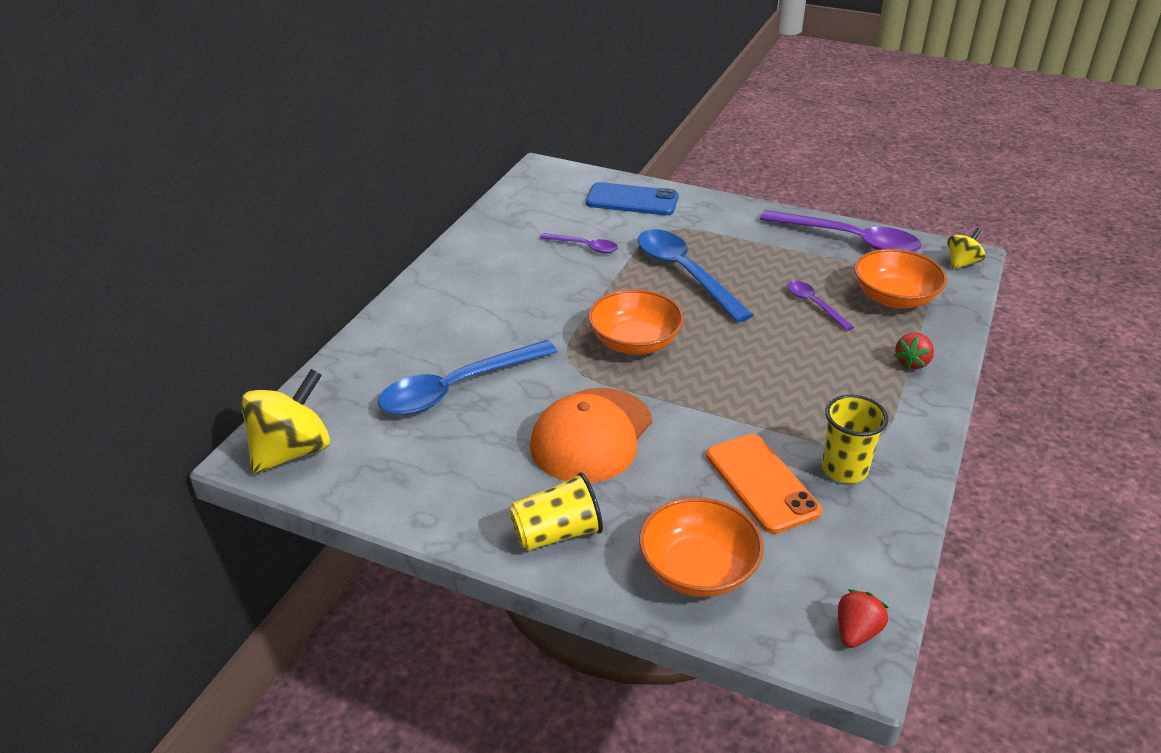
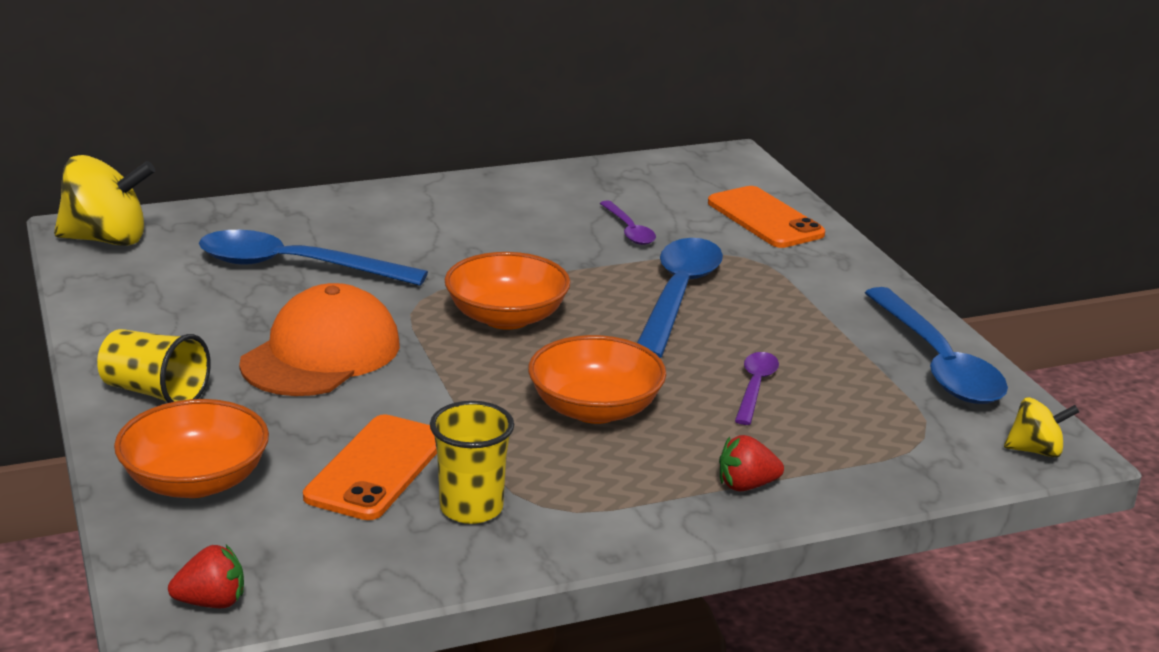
camera: 45 degrees right, 10 degrees down
(591, 435) = (321, 354): orange cap -> orange cap turned 135 degrees clockwise
(632, 200) = (765, 218): blue phone -> orange phone
(850, 240) = (937, 362): purple spoon -> blue spoon
(894, 298) = (864, 431): orange bowl -> orange bowl (595, 409)

